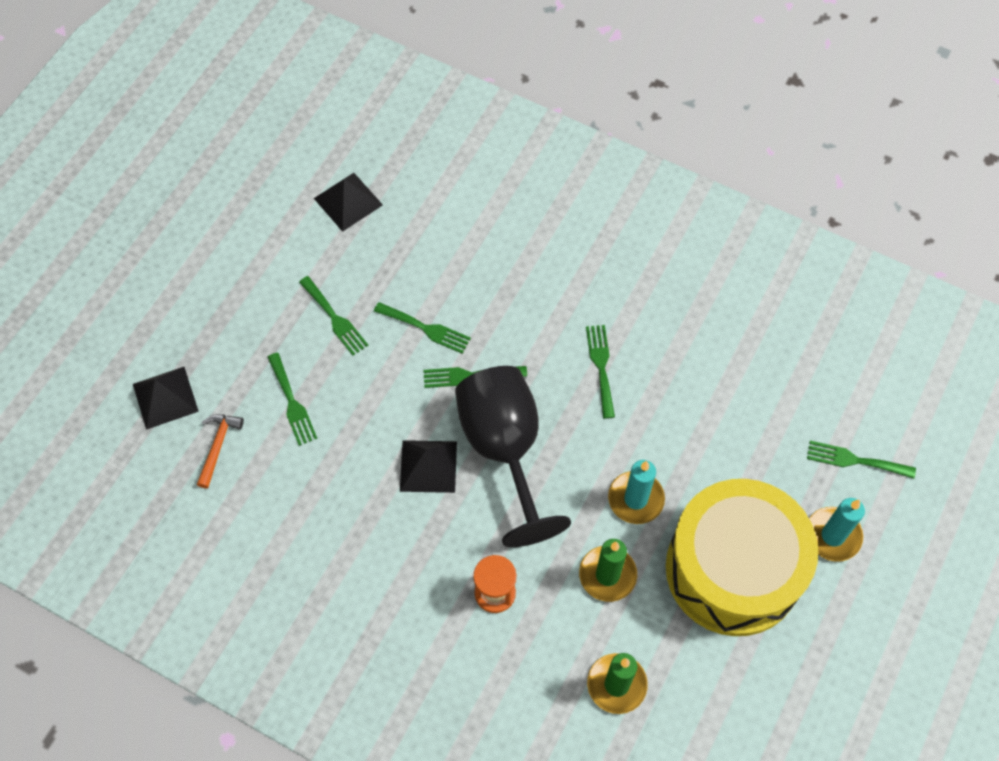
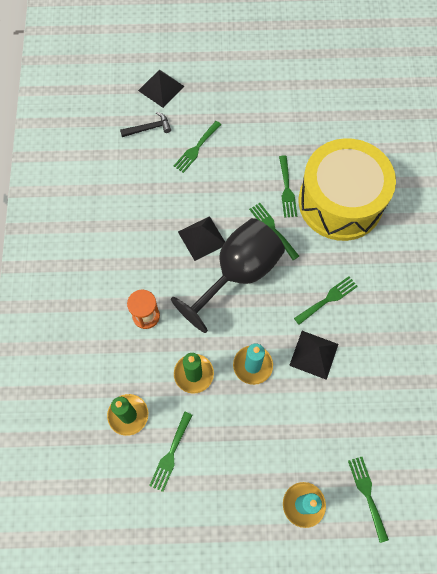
camera: 60 degrees right, 5 degrees up
(218, 446) = (148, 128): orange hammer -> black hammer
(335, 319) = (261, 140): green fork -> green fork (170, 454)
(348, 201) = (339, 105): black pyramid -> black pyramid (314, 354)
(733, 569) = (241, 449): yellow drum -> yellow drum (340, 202)

